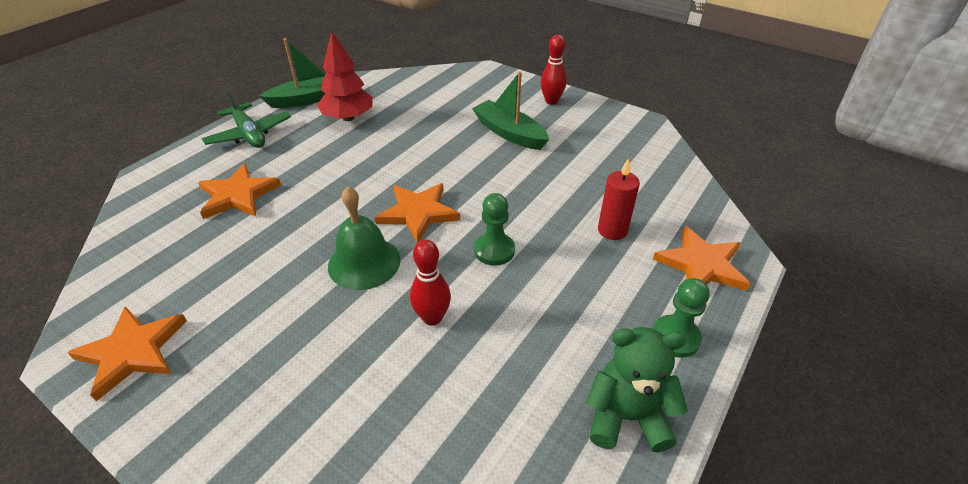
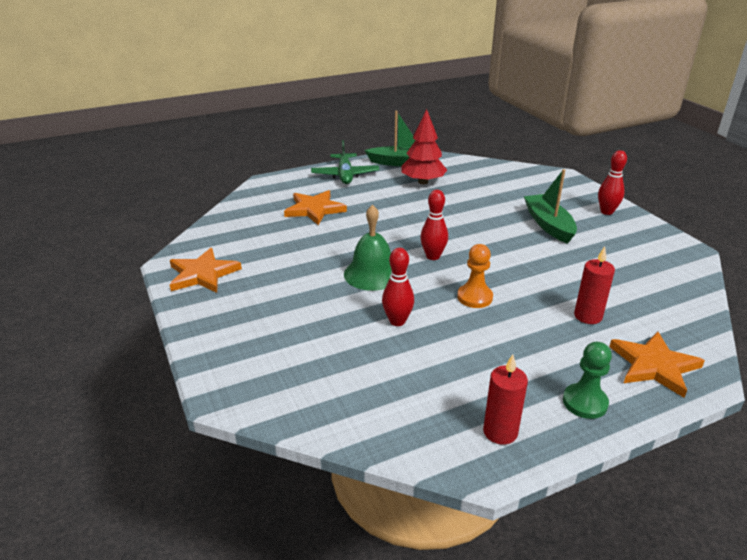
camera: 30 degrees right, 10 degrees down
(418, 213) = (433, 256): orange star -> red bowling pin
(494, 250) = (474, 297): green pawn -> orange pawn
(626, 417) = (500, 432): green teddy bear -> red candle

